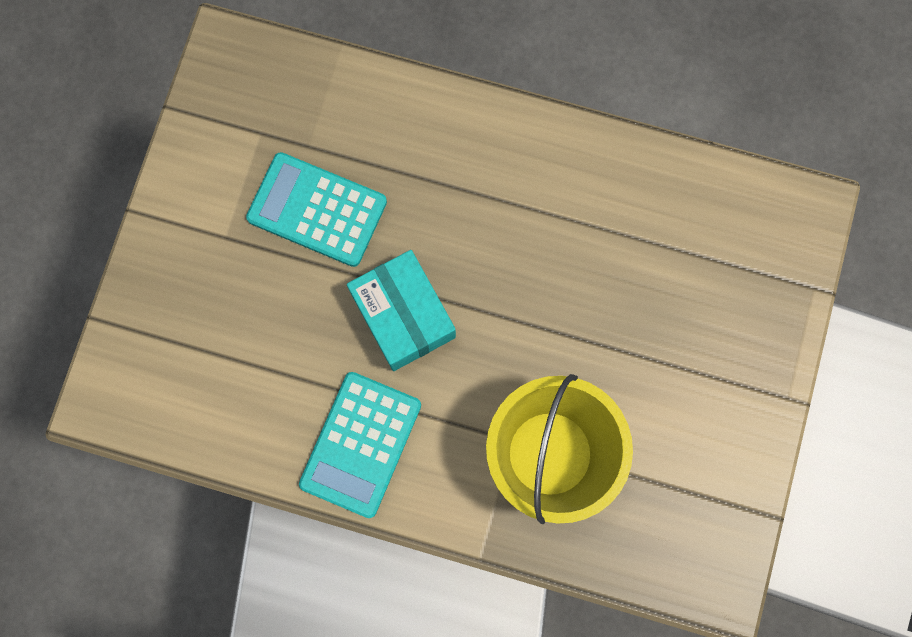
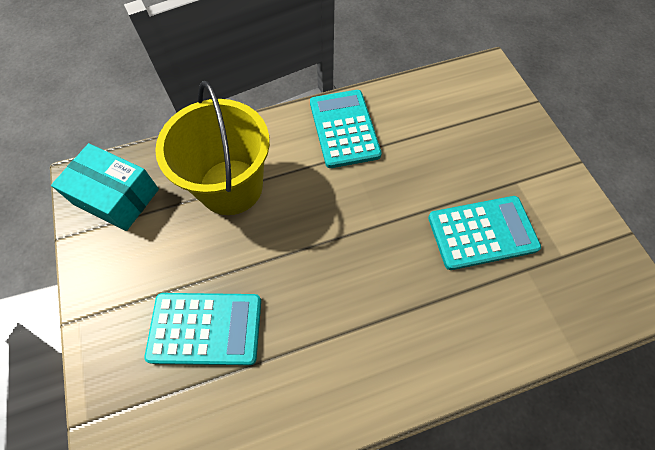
camera: 145 degrees right, 15 degrees down
(403, 316) = (376, 206): turquoise box -> turquoise box (116, 196)
(665, 303) = (205, 328): none -> turquoise calculator

